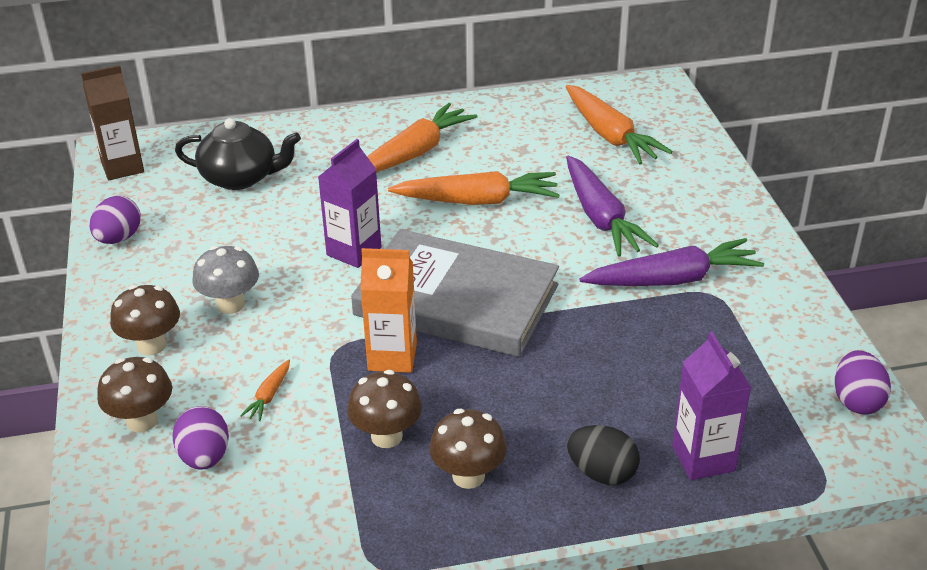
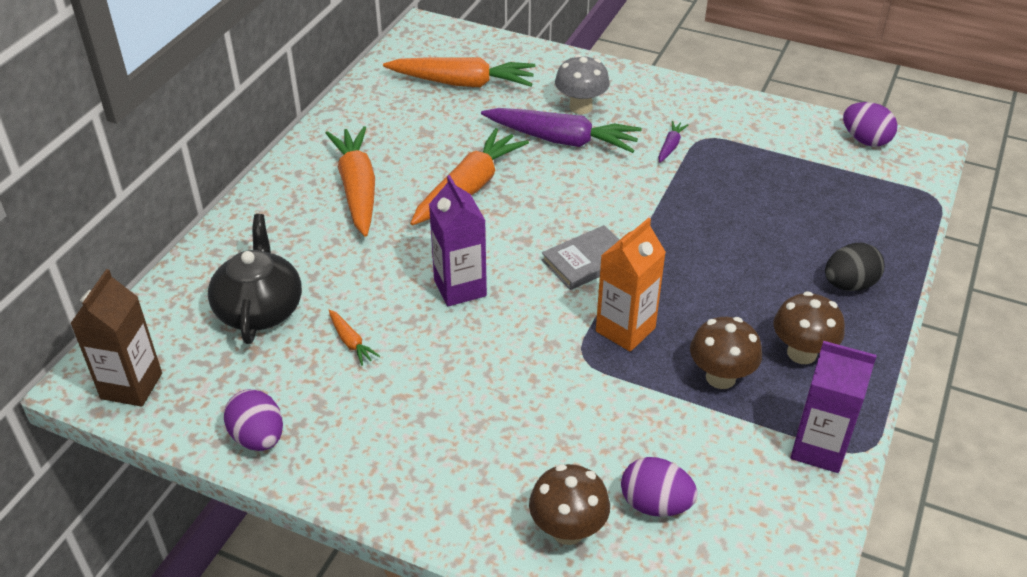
camera: 55 degrees left, 5 degrees up
(151, 345) = (461, 480): brown mushroom -> none
(230, 305) = (454, 399): grey mushroom -> grey mushroom (580, 107)
(240, 177) = (259, 309): black teapot -> black teapot turned 45 degrees counterclockwise
(269, 396) = (608, 427): orange carrot -> orange carrot (351, 342)
(456, 300) = (587, 261): grey book -> grey book, size x0.45
(672, 279) = (670, 146): purple carrot -> purple carrot, size x0.43
(703, 458) = (869, 231): purple carton -> purple carton (818, 448)

